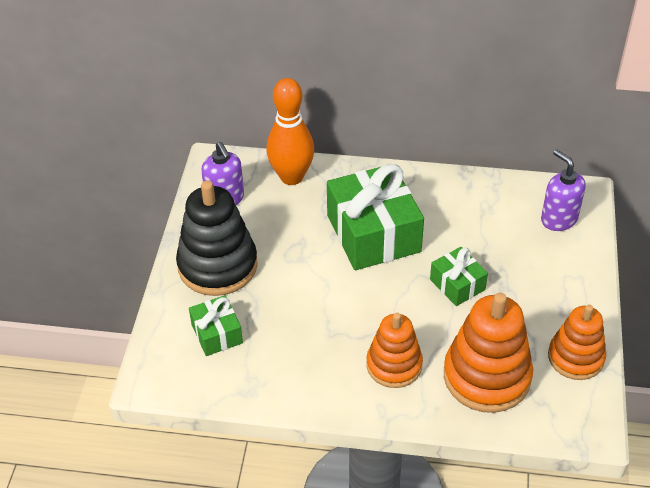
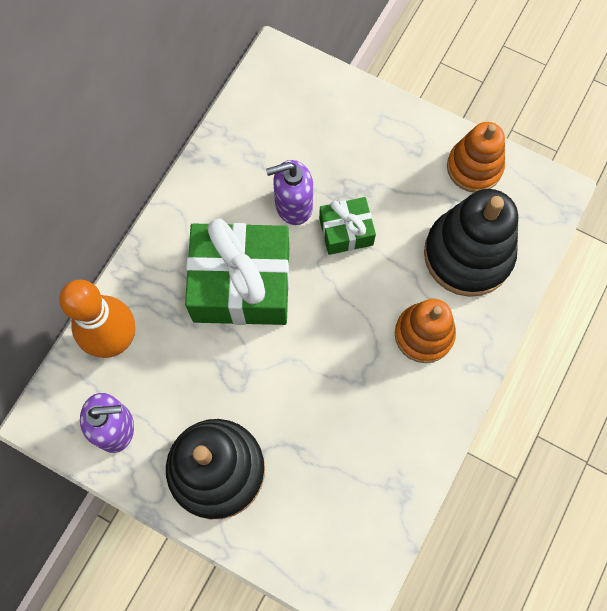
camera: 70 degrees left, 25 degrees up
(217, 333) = (315, 502): green gift -> none
(486, 376) = (468, 255): orange stacking toy -> black stacking toy
(558, 219) = (300, 99): purple soap dispenser -> purple soap dispenser (293, 205)

